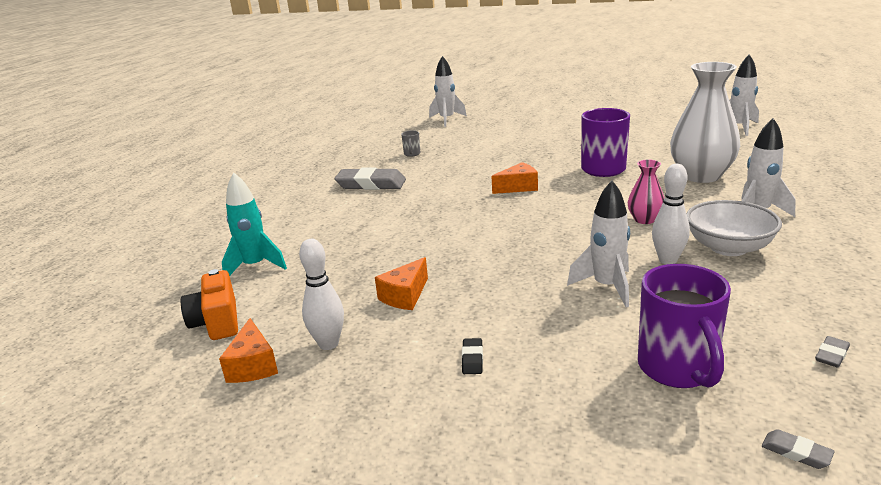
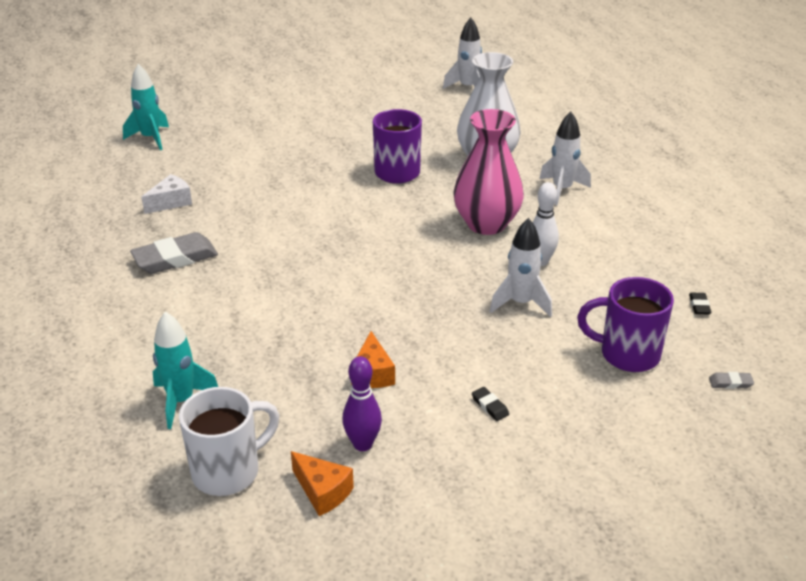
camera: 40 degrees left, 10 degrees up
(217, 322) = (228, 471): orange camera -> white mug
(328, 344) = (362, 444): white bowling pin -> purple bowling pin
(412, 154) = (171, 202): grey mug -> white cheese
(447, 120) = (151, 138): white rocket -> turquoise rocket
(518, 187) = (340, 218): orange cheese -> none
(644, 219) = (486, 224): pink vase -> pink vase, size x2.05
(678, 369) = (627, 354): purple mug -> purple mug turned 150 degrees clockwise
(728, 248) = (571, 234): white bowl -> none
(831, 355) = (699, 306): grey eraser -> black eraser

